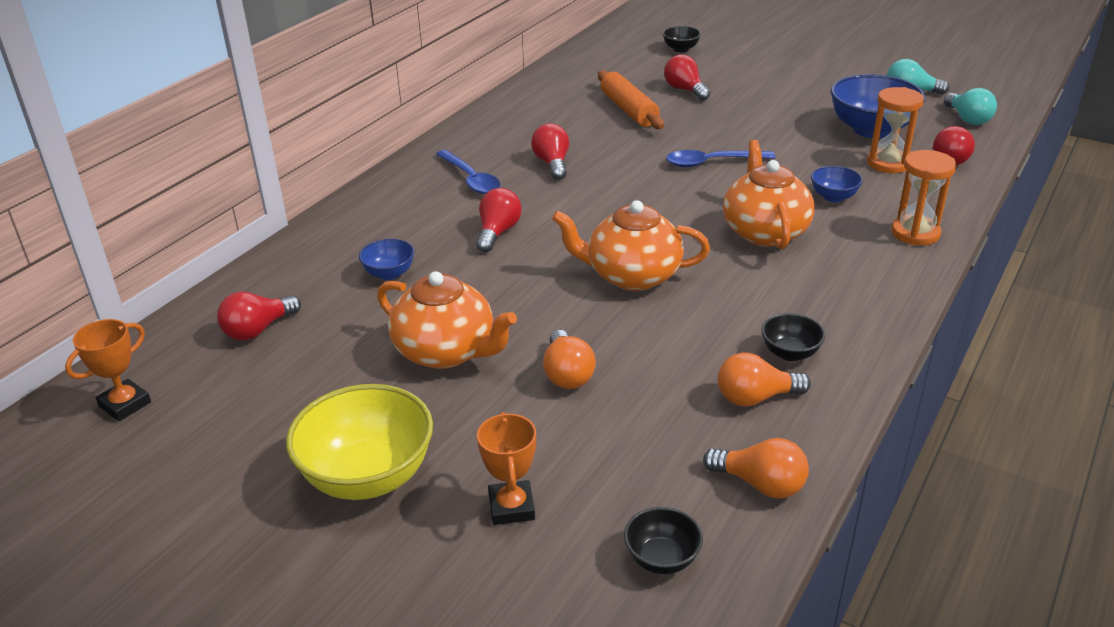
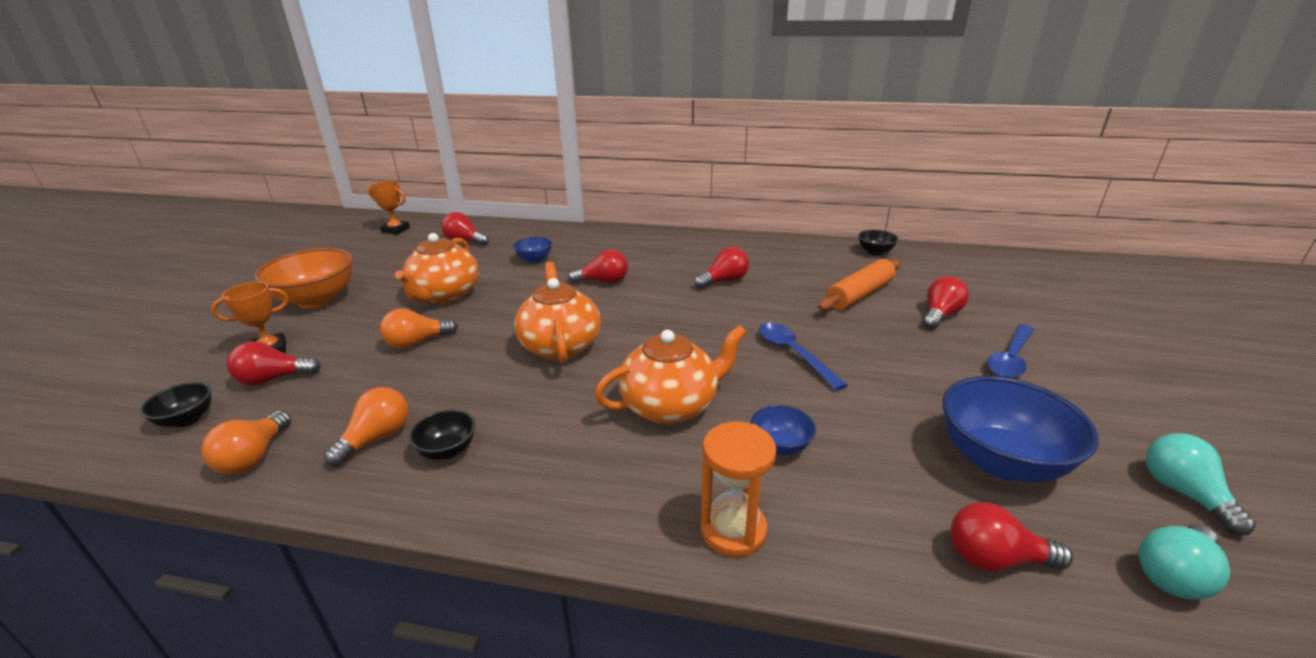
camera: 70 degrees right, 5 degrees down
(368, 477) = (317, 300): yellow bowl -> orange bowl
(471, 179) = (675, 258): blue spoon -> blue spoon (1010, 359)
(596, 492) = (273, 379): none -> red light bulb
(680, 49) = (1037, 297): black bowl -> black bowl (875, 252)
(755, 398) = (377, 438): orange light bulb -> orange light bulb turned 60 degrees clockwise
(888, 163) = (913, 487): orange hourglass -> none

